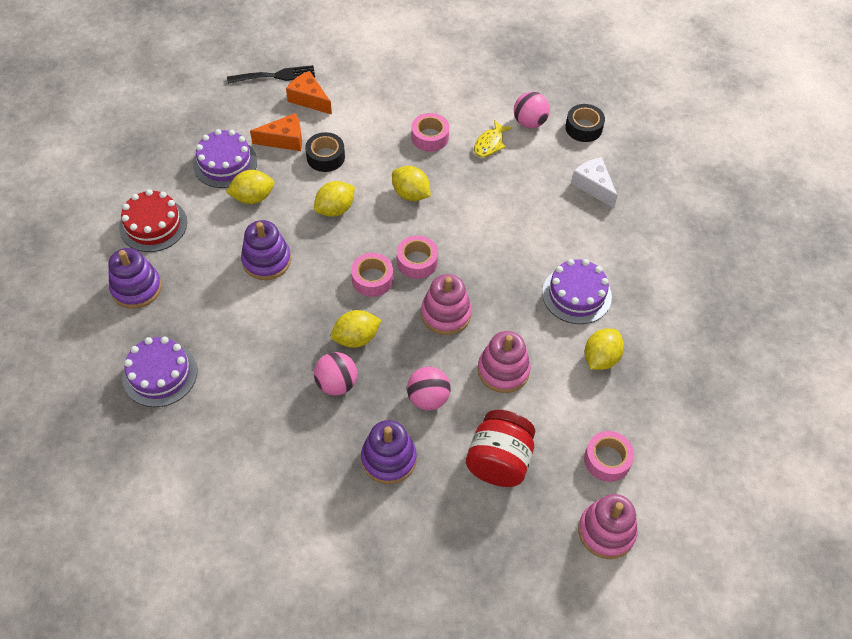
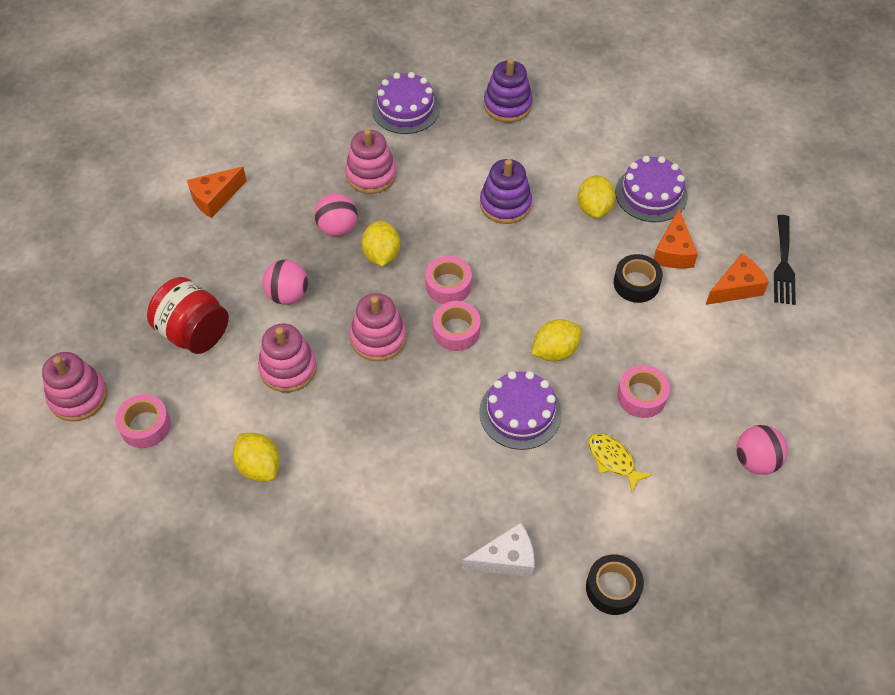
camera: 110 degrees right, 0 degrees up
(153, 225) = (582, 126): red cake -> none
(260, 377) = (371, 175): none -> pink stacking toy
(333, 510) = (215, 198): none -> orange cheese
(335, 209) = (555, 275): yellow lemon -> none
(388, 459) = (241, 248): purple stacking toy -> none
(529, 122) = (640, 521): pink ball -> pink ball (755, 460)
(576, 294) = (350, 474): purple cake -> purple cake (520, 413)

